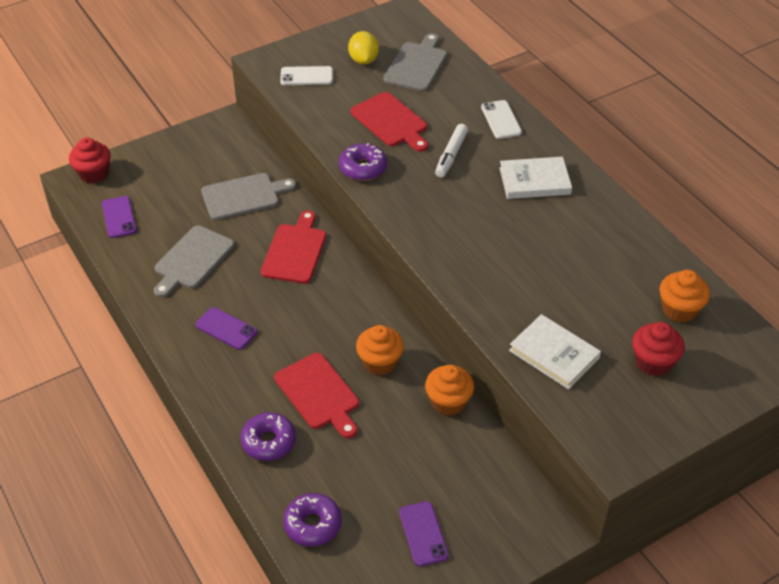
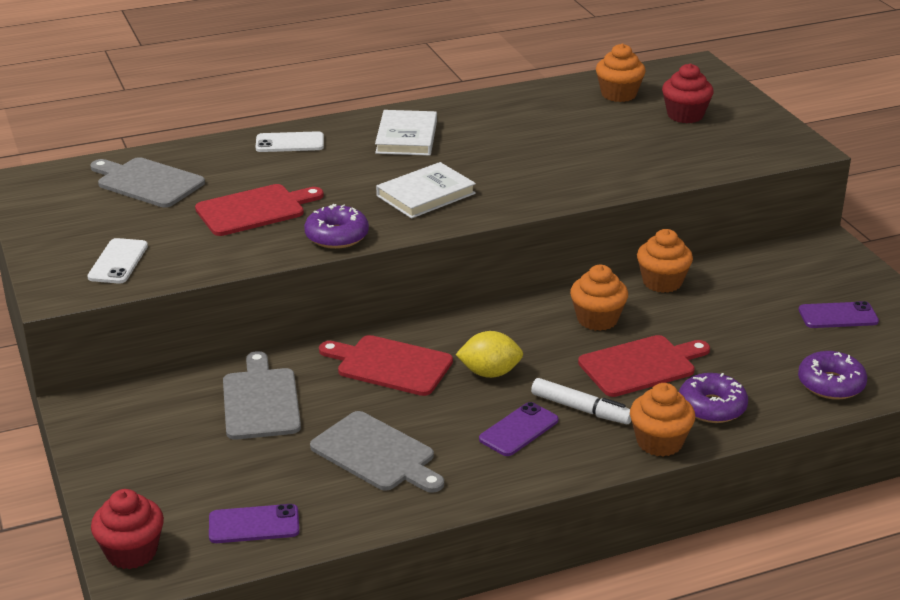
camera: 80 degrees left, 15 degrees down
(220, 410) = (659, 442): none -> orange cupcake
(363, 60) = (110, 217): yellow lemon -> yellow lemon (490, 373)
(451, 155) = (339, 178): white marker -> white marker (581, 409)
(554, 354) = (670, 159): white book -> white book (426, 195)

